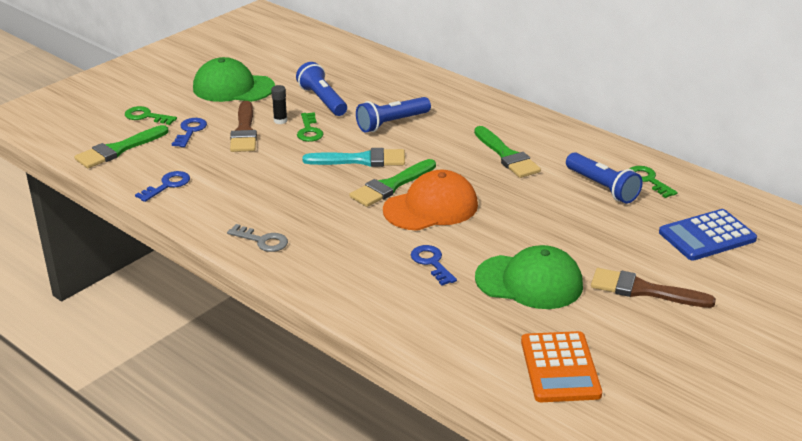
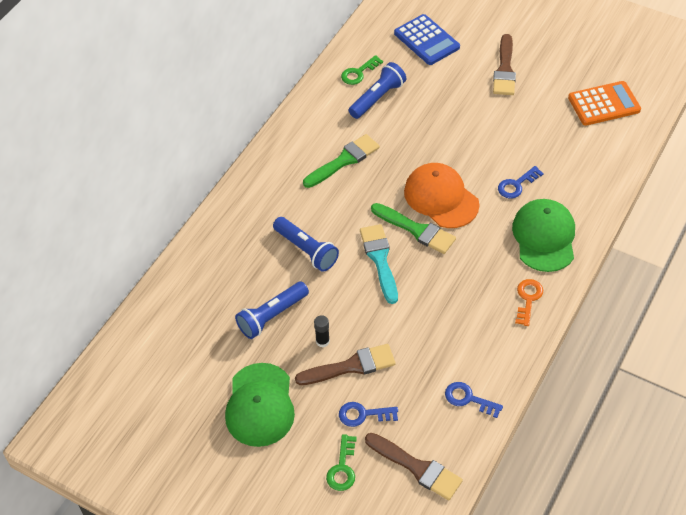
camera: 100 degrees left, 20 degrees up
(118, 149) = (417, 468): green brush -> brown brush
(262, 240) = (528, 299): grey key -> orange key
(309, 130) = (336, 312): green key -> none
(529, 282) = (518, 128): green cap -> green cap (544, 237)

